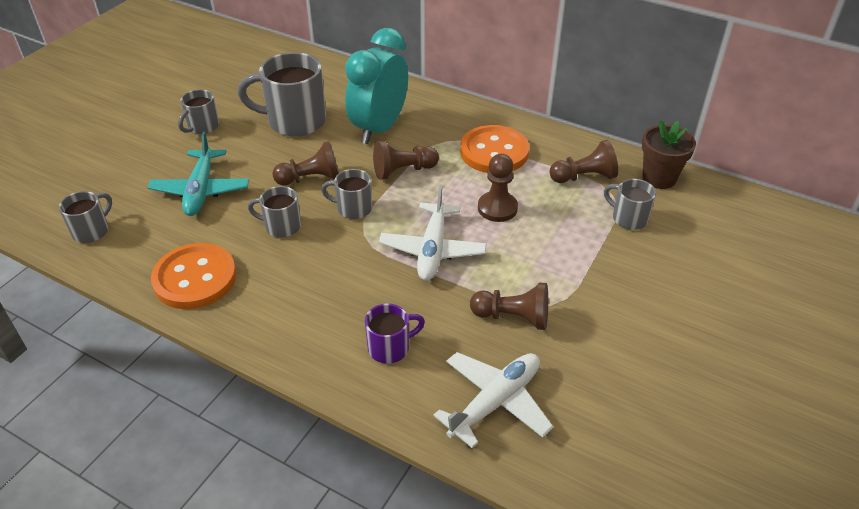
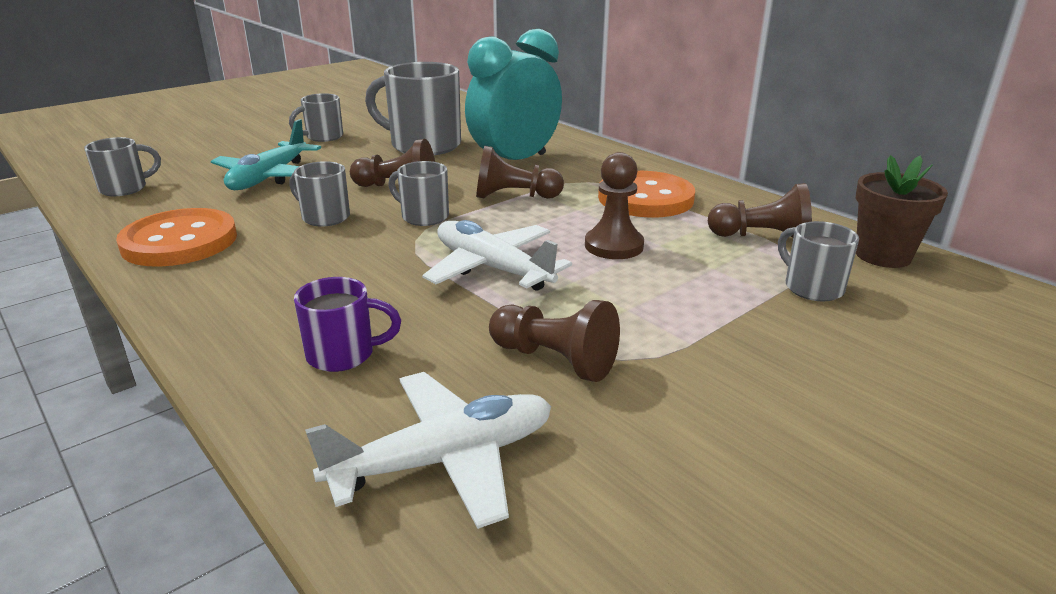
camera: 20 degrees right, 15 degrees down
(432, 250) = (492, 268): white plane -> white plane turned 105 degrees clockwise

